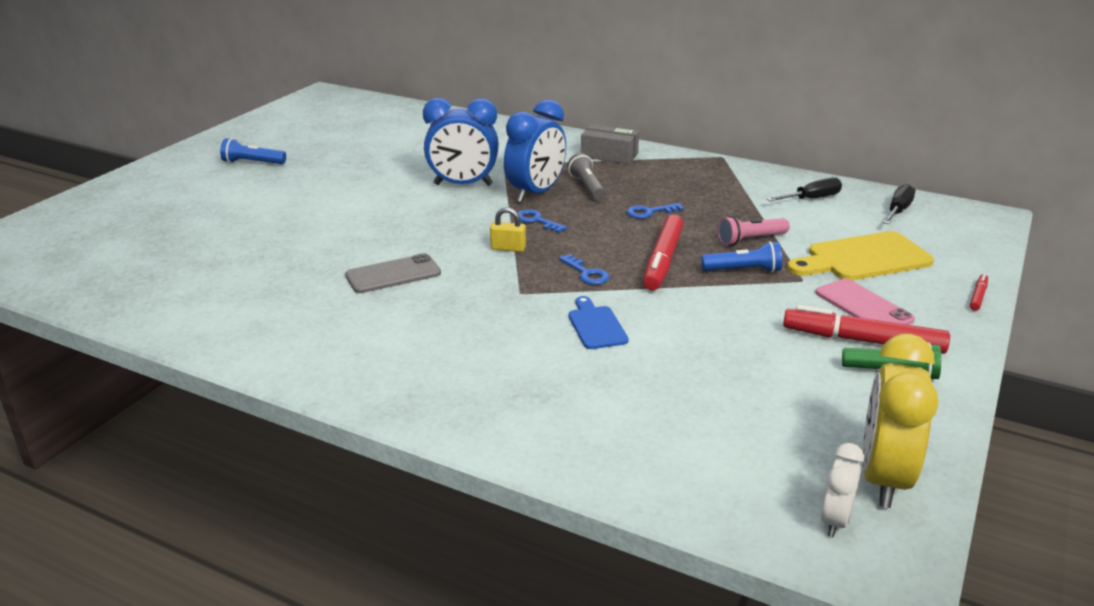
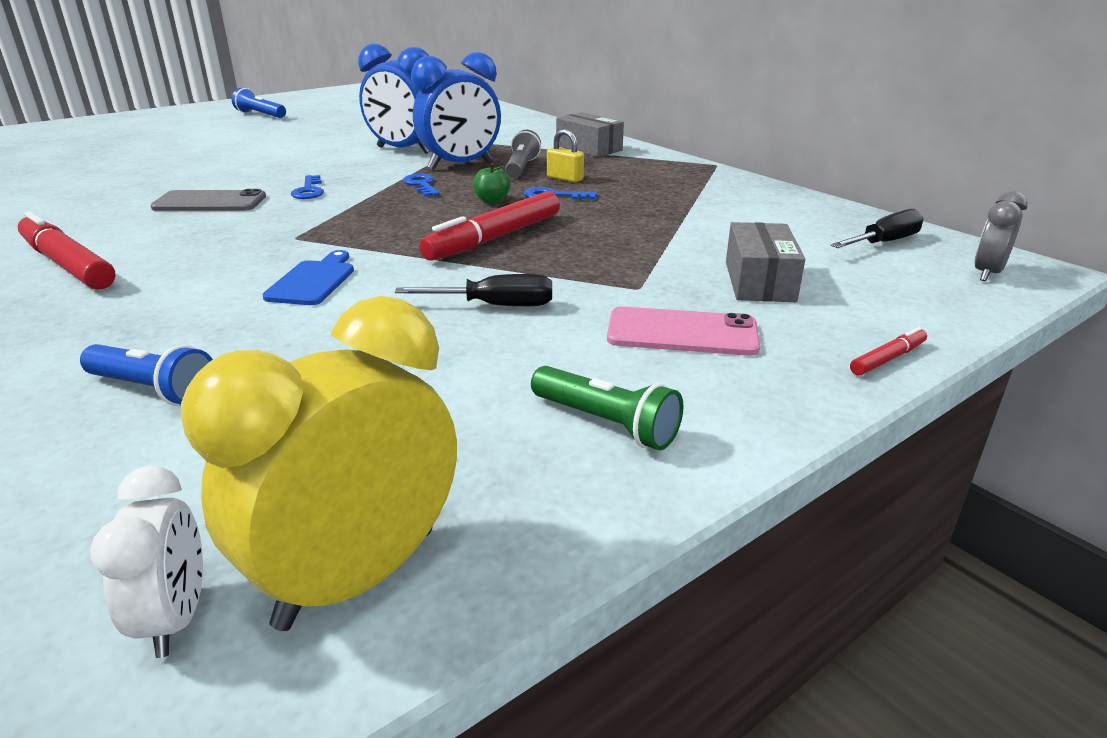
camera: 25 degrees right, 0 degrees up
(508, 248) = (353, 201): yellow padlock -> yellow padlock (565, 178)
(586, 273) = (391, 234): blue key -> blue key (309, 191)
(613, 226) = (492, 201): none -> green apple
(743, 270) = (576, 264): blue flashlight -> blue flashlight (154, 390)
(750, 240) = (632, 238): pink flashlight -> none
(811, 199) = (773, 214): black screwdriver -> black screwdriver (494, 306)
(835, 521) = (176, 618): white clock -> white clock turned 60 degrees counterclockwise
(863, 258) = (759, 281): yellow cutting board -> grey box
(863, 306) = (682, 332): pink phone -> pink phone turned 75 degrees counterclockwise
(863, 341) = (620, 372): red marker -> red marker (67, 264)
(971, 223) = (987, 273): none -> grey clock

